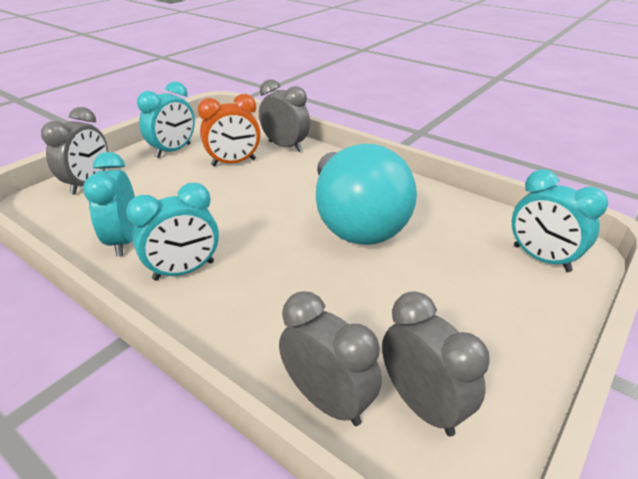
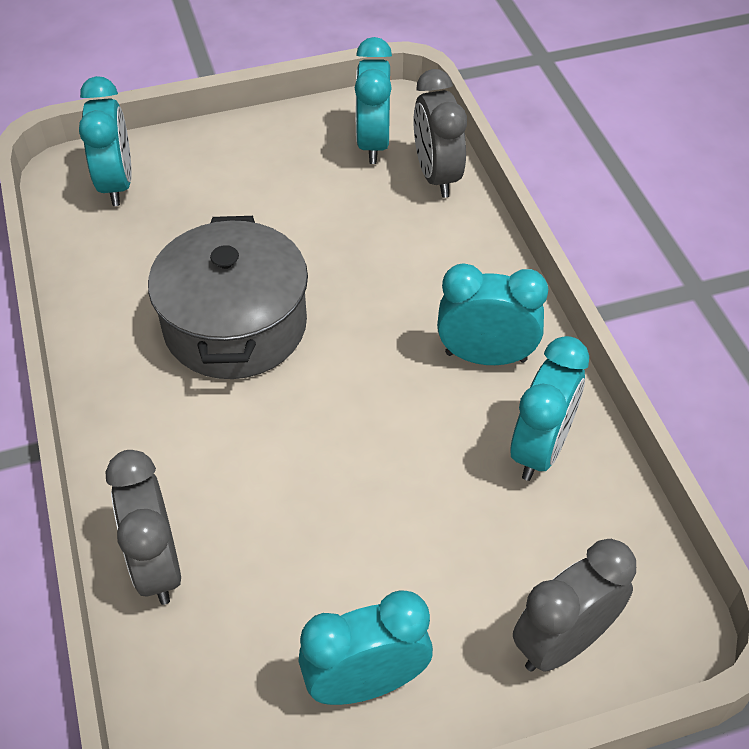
camera: 145 degrees left, 15 degrees up
(234, 162) = (284, 564): orange clock -> none
(355, 222) = (235, 325): turquoise light bulb -> grey pot
(422, 405) = (373, 143): grey clock -> turquoise clock

